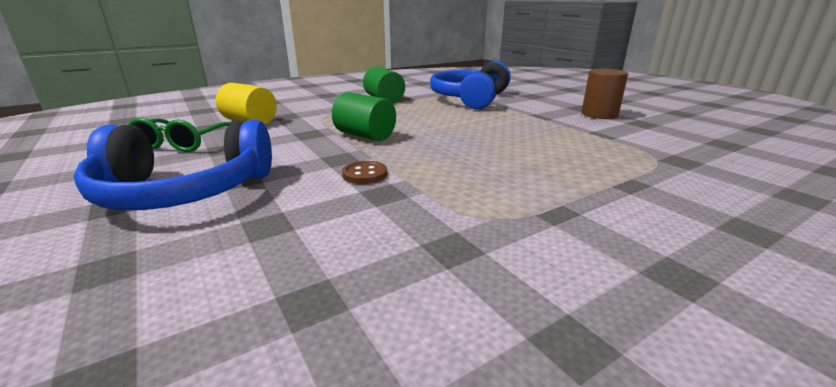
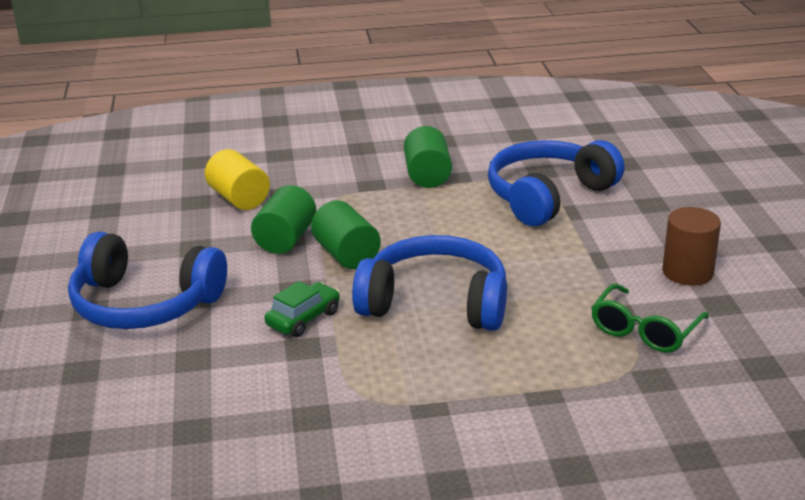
camera: 25 degrees right, 5 degrees up
(182, 144) = (159, 230): green glasses -> green glasses (644, 330)
(306, 135) = (285, 239): none -> green cylinder
(365, 174) = (303, 318): brown button -> green car
(465, 148) = (435, 302): none -> blue headphones

